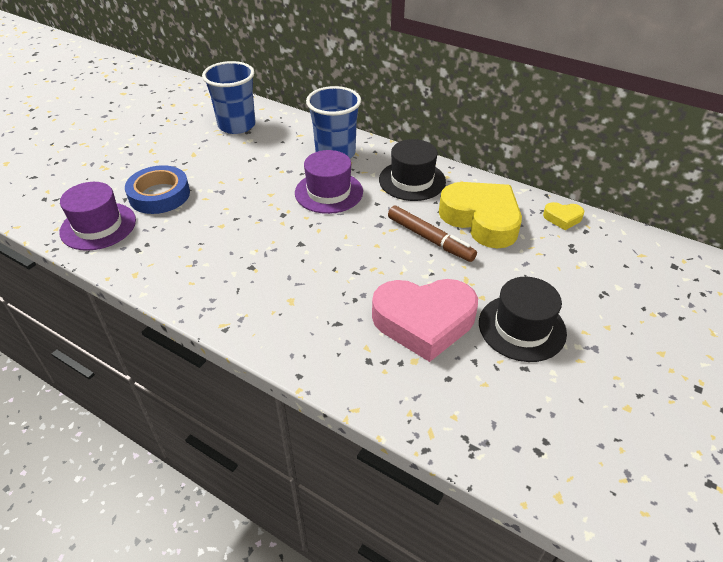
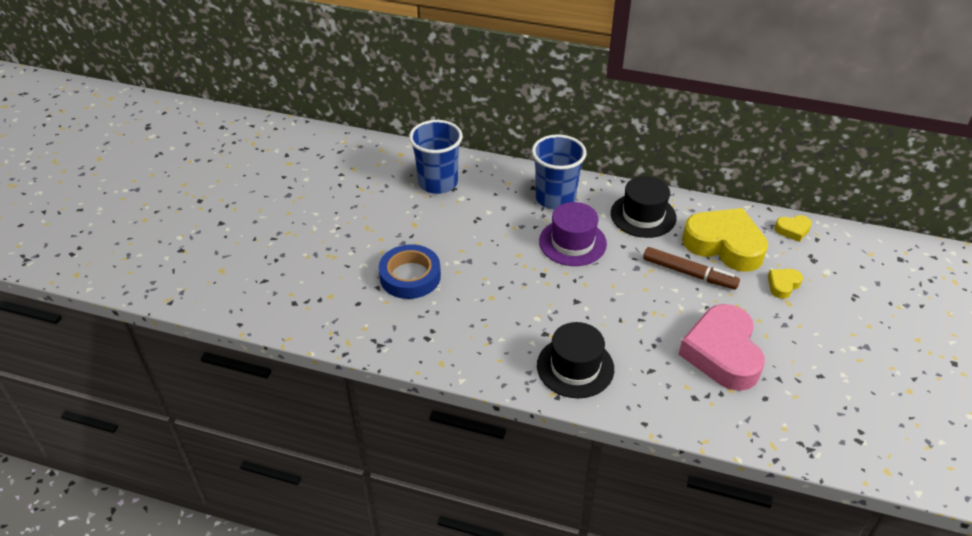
camera: 15 degrees left, 0 degrees up
(98, 226) = (372, 321): purple hat -> none
(424, 322) = (722, 353): pink heart -> pink heart turned 105 degrees clockwise
(522, 327) = (803, 341): black hat -> black hat (575, 367)
(526, 268) = (783, 285): none -> yellow heart

